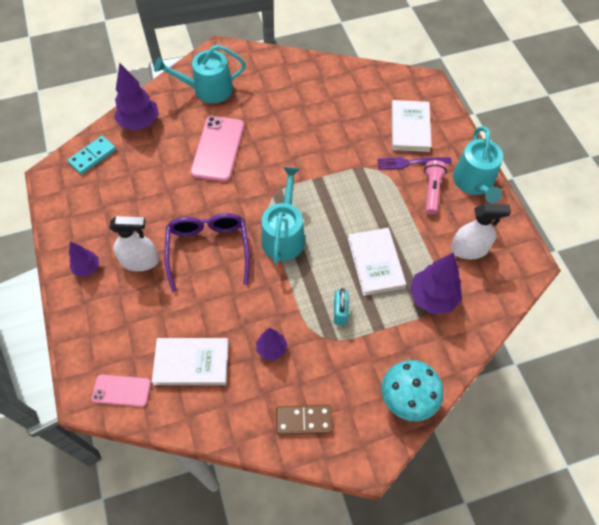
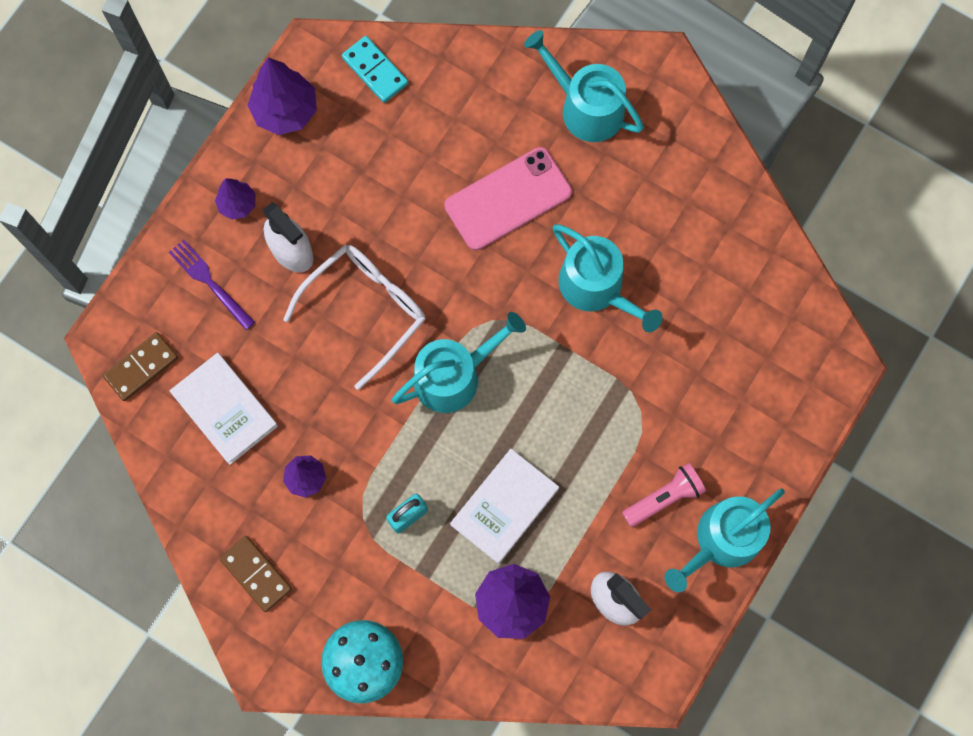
camera: 50 degrees right, 15 degrees up
(92, 156) = (375, 71): turquoise domino -> turquoise domino turned 45 degrees clockwise
(121, 390) = (141, 367): pink phone -> brown domino
(140, 123) = (466, 77): purple tree -> purple tree (285, 111)
(208, 250) = (366, 310): purple glasses -> white glasses
(299, 145) = (596, 287): none -> turquoise watering can
(410, 128) = (743, 400): white book -> none
(411, 163) = (686, 441): purple fork -> purple fork (210, 282)

